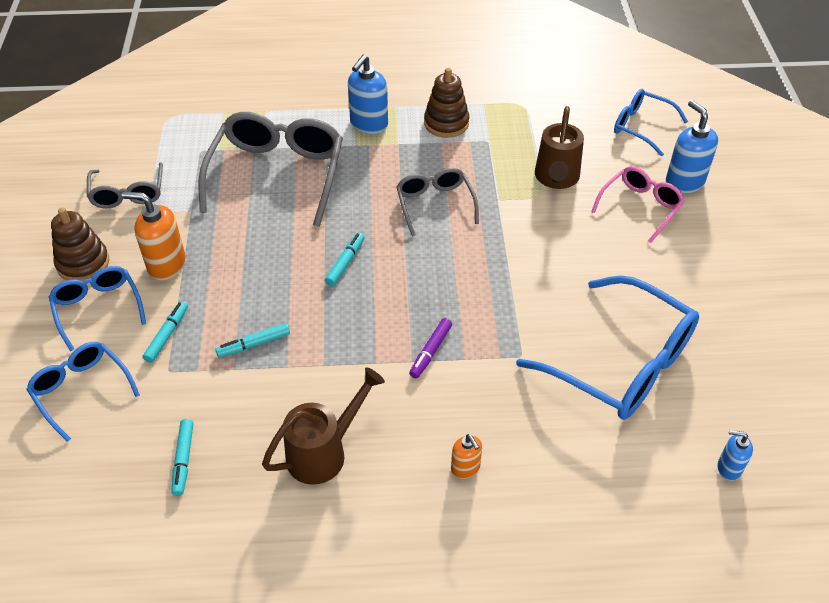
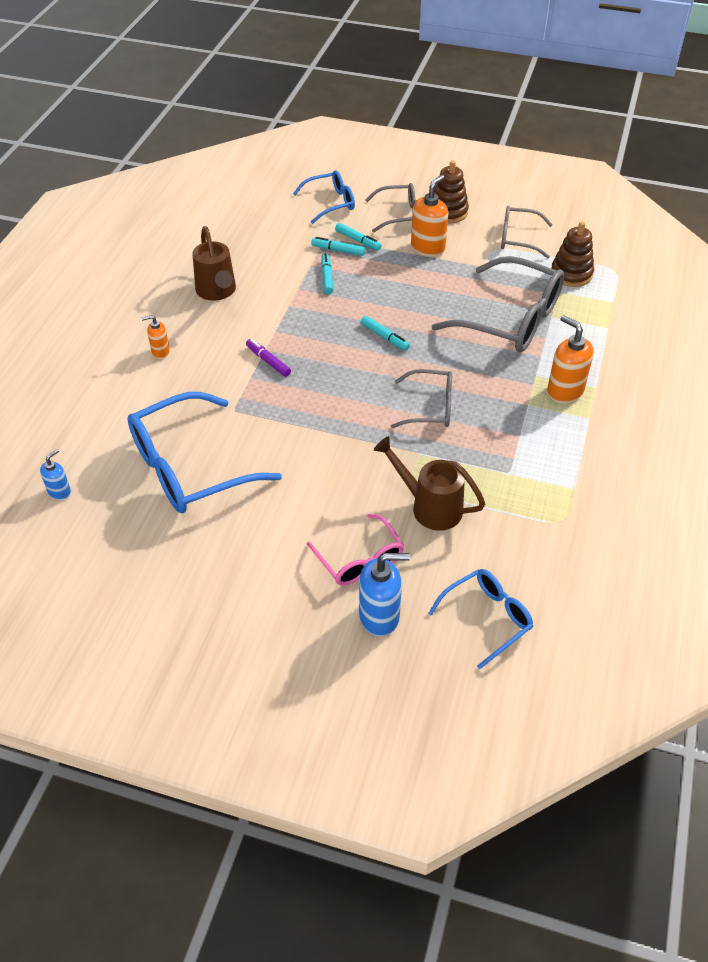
camera: 110 degrees right, 0 degrees up
(98, 308) = (399, 214): blue glasses -> grey glasses
(183, 460) = (251, 235): turquoise marker -> turquoise marker (338, 250)
(368, 124) = (564, 391): blue soap dispenser -> orange soap dispenser
(446, 123) = (548, 448): brown stacking toy -> brown stacking toy (571, 274)

